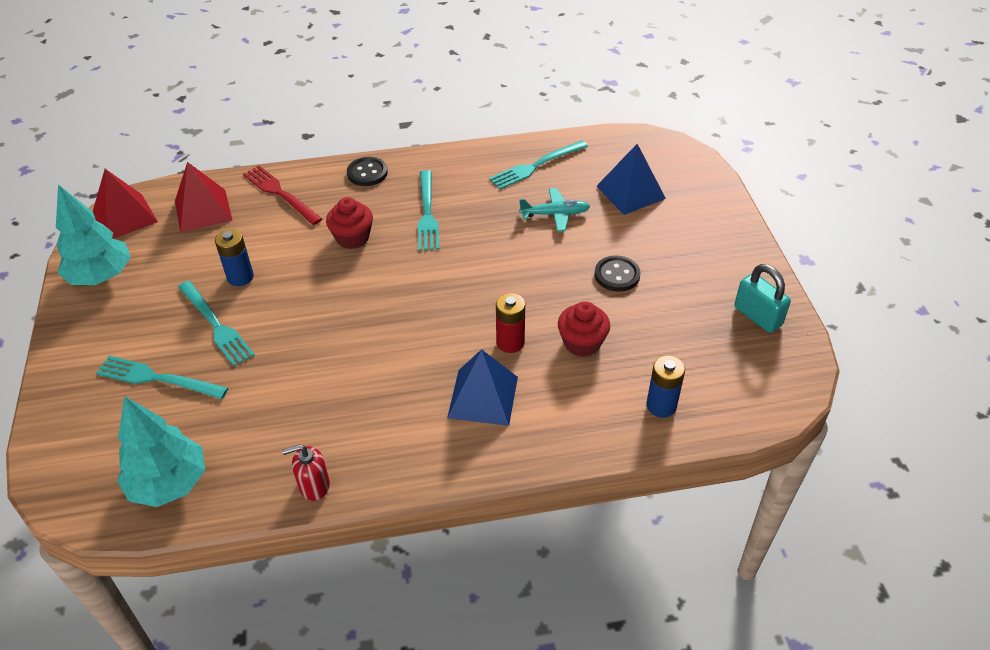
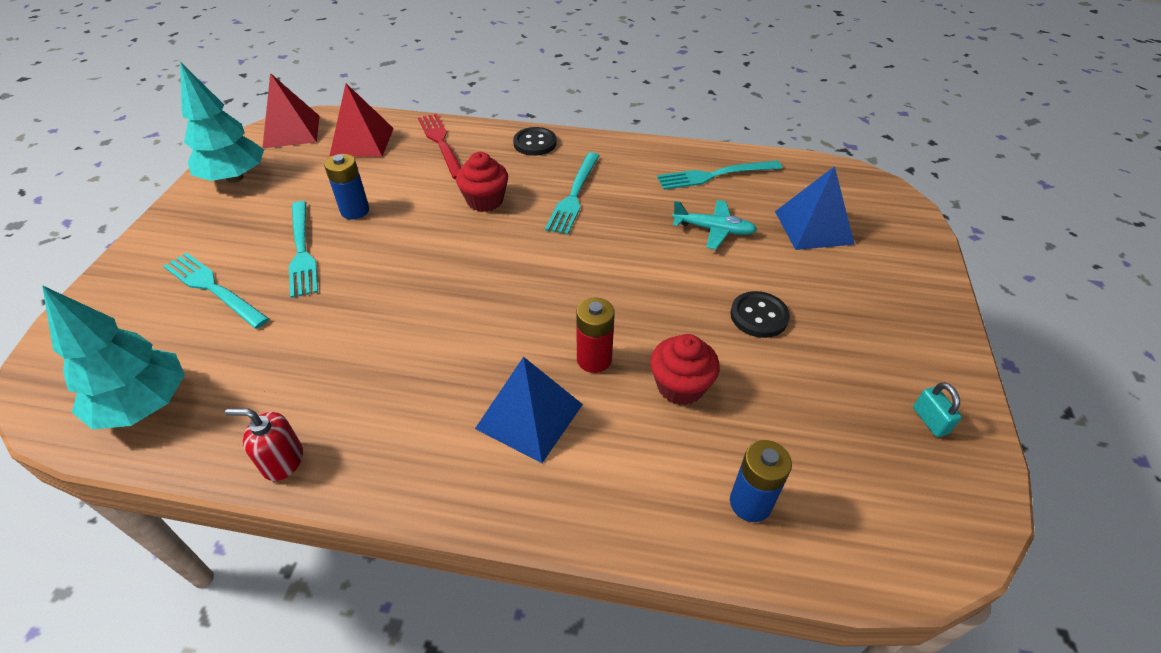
camera: 20 degrees right, 0 degrees up
(757, 316) = (930, 420): turquoise padlock -> turquoise padlock, size x0.58

